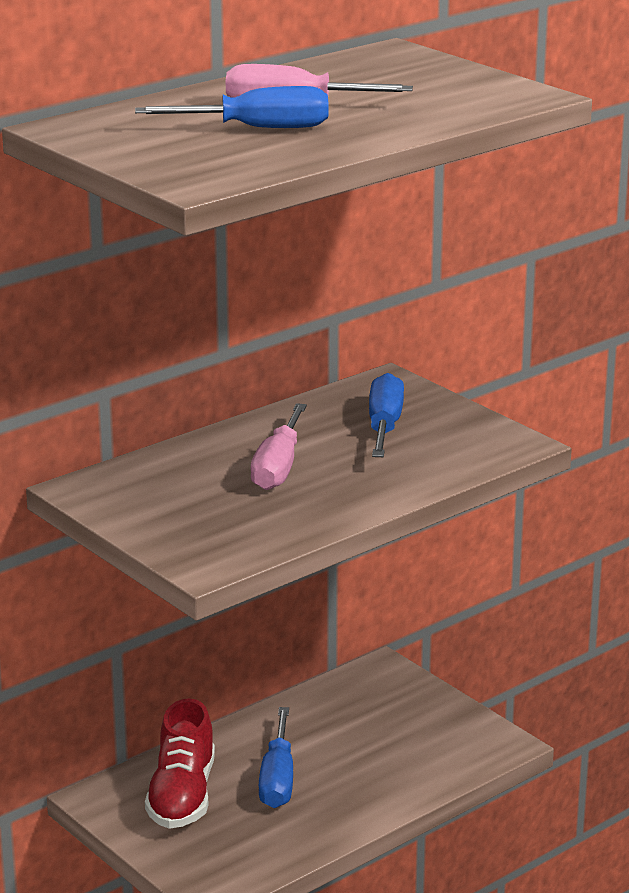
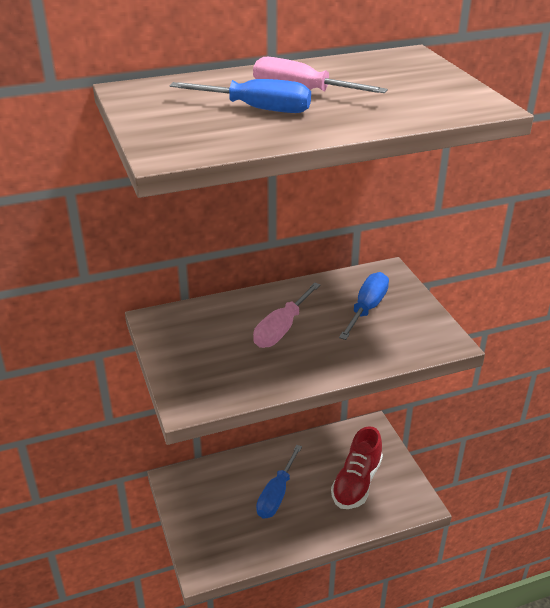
camera: 20 degrees right, 10 degrees up
(182, 796) = (218, 492): red shoe -> red shoe (356, 483)

